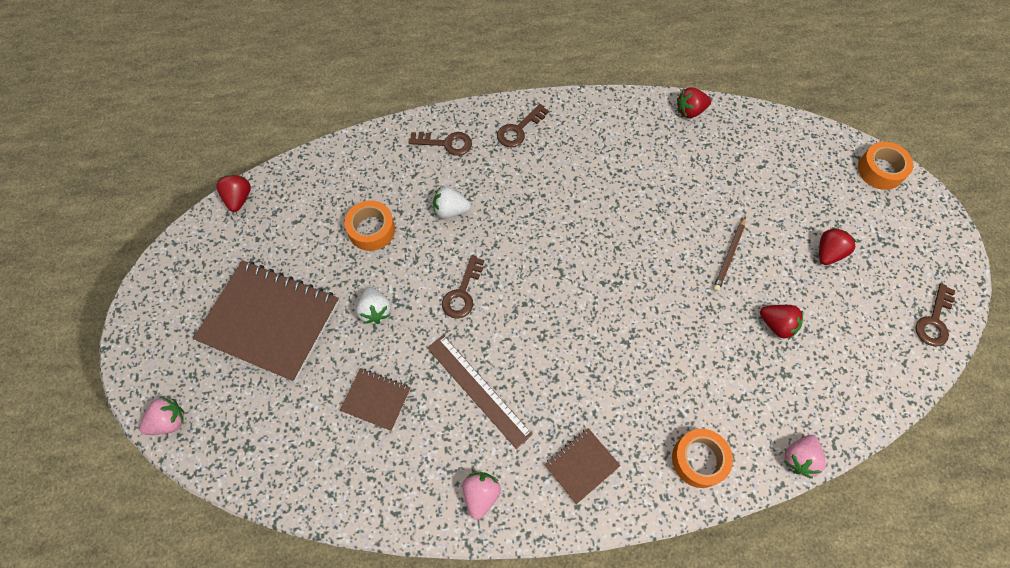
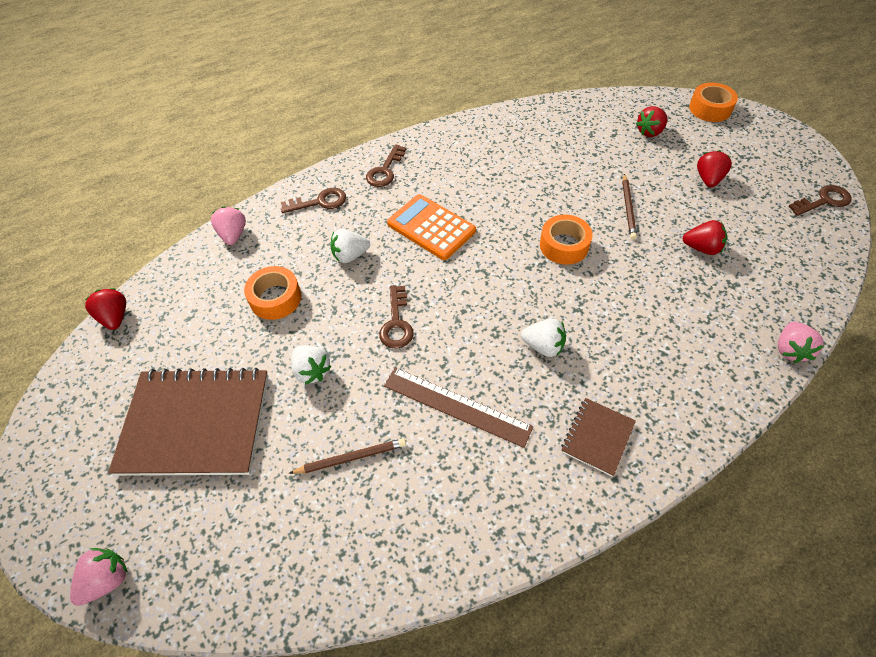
camera: 20 degrees left, 10 degrees down
(376, 399) = (351, 457): brown notebook -> brown pencil
(481, 495) = (510, 509): pink strawberry -> pink strawberry (233, 235)
(534, 208) = (431, 227): none -> orange calculator
(577, 365) = (543, 346): none -> white strawberry
(690, 111) = (531, 113): red strawberry -> red strawberry (650, 132)
(699, 460) = (704, 387): orange tape -> orange tape (564, 245)
(934, 321) = (824, 201): brown key -> brown key turned 120 degrees counterclockwise

